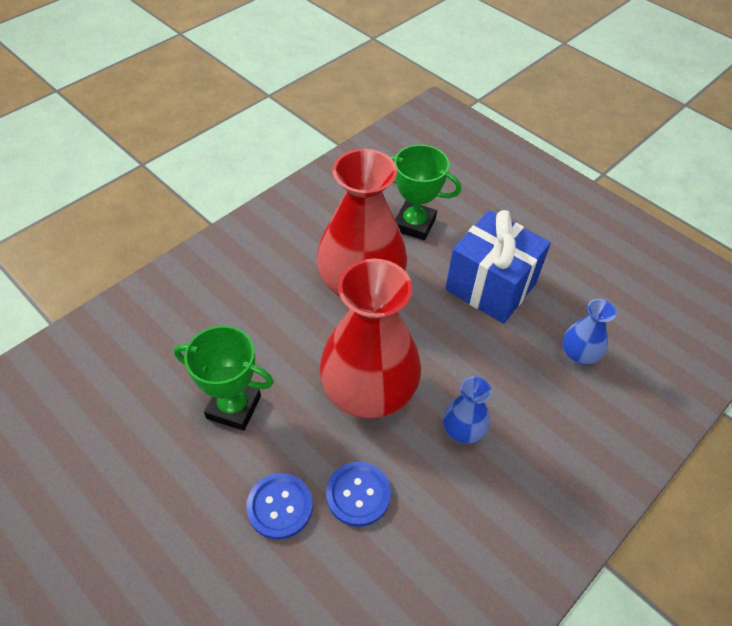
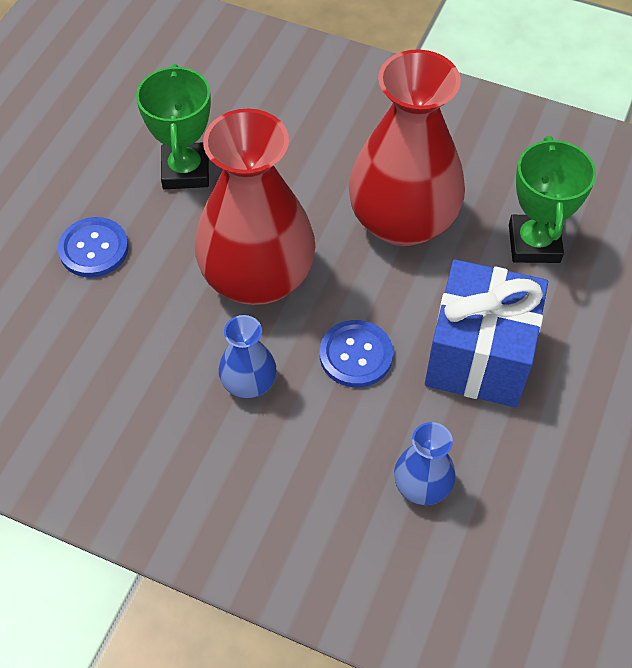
camera: 70 degrees right, 5 degrees up
(358, 494) = (131, 308): blue button -> blue button (356, 355)

